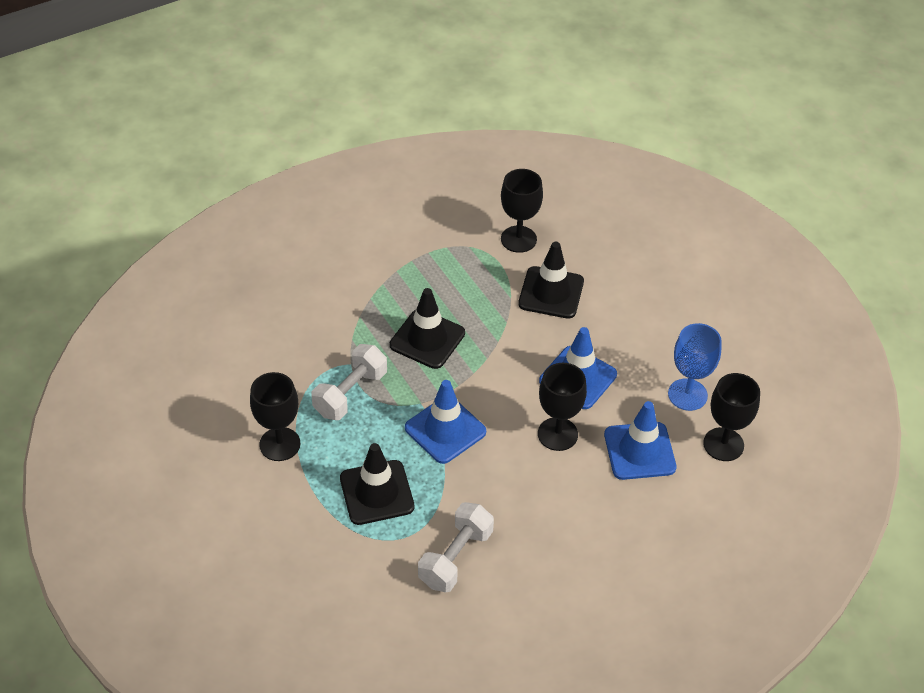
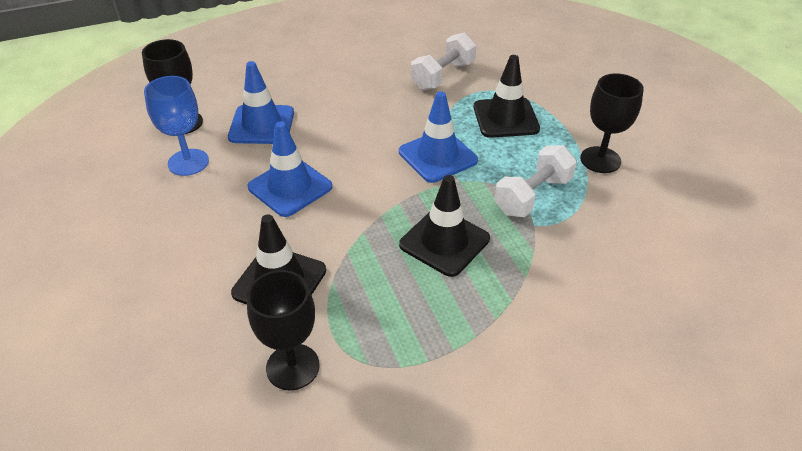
camera: 170 degrees left, 5 degrees down
(557, 434) = (331, 143): black goblet -> none

